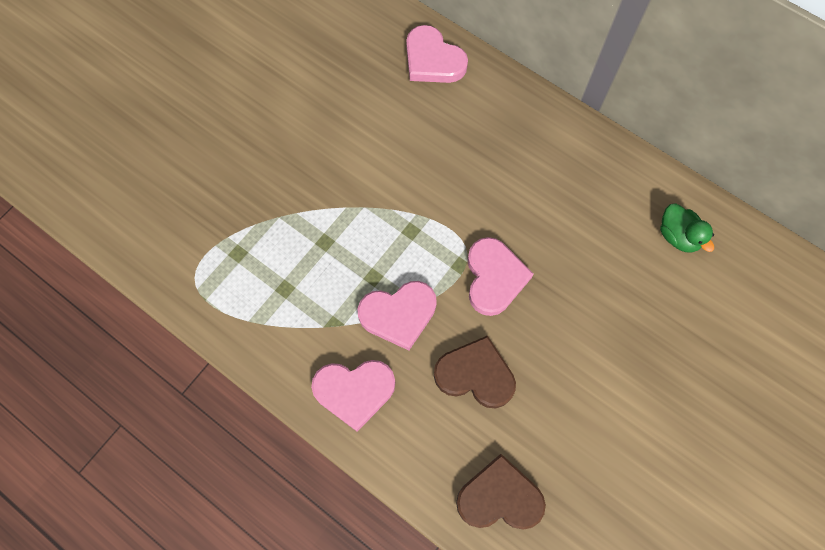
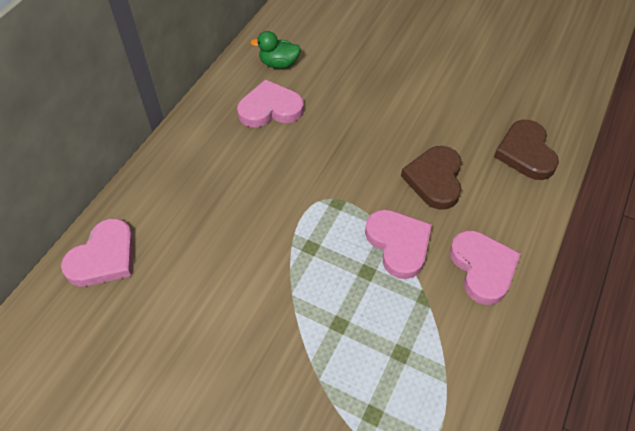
camera: 100 degrees left, 15 degrees down
(494, 278) = (343, 176): pink heart -> pink heart (270, 108)
(678, 236) = (279, 63): green duck -> green duck turned 135 degrees counterclockwise

